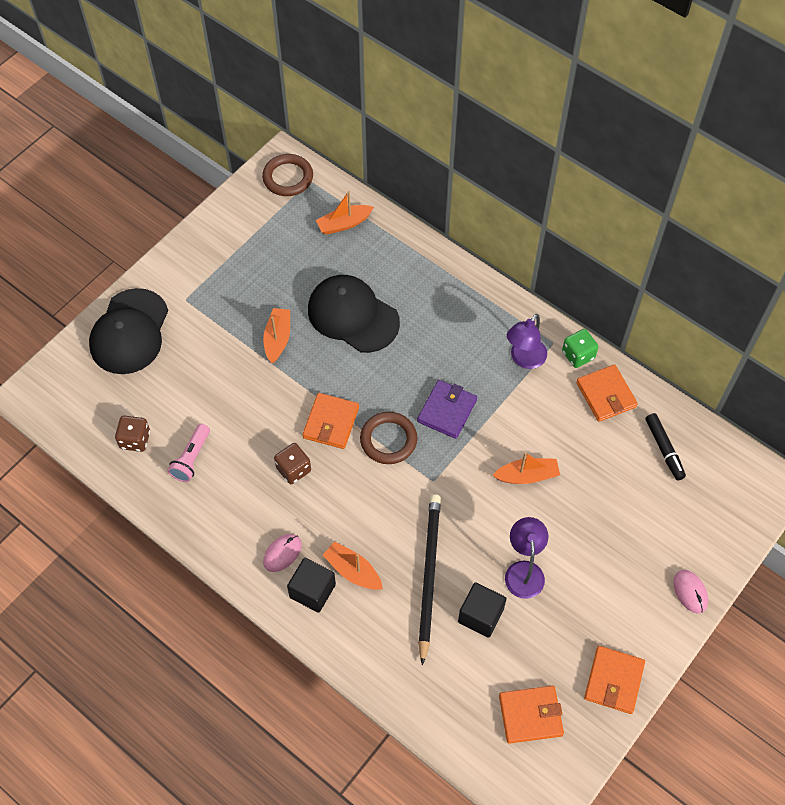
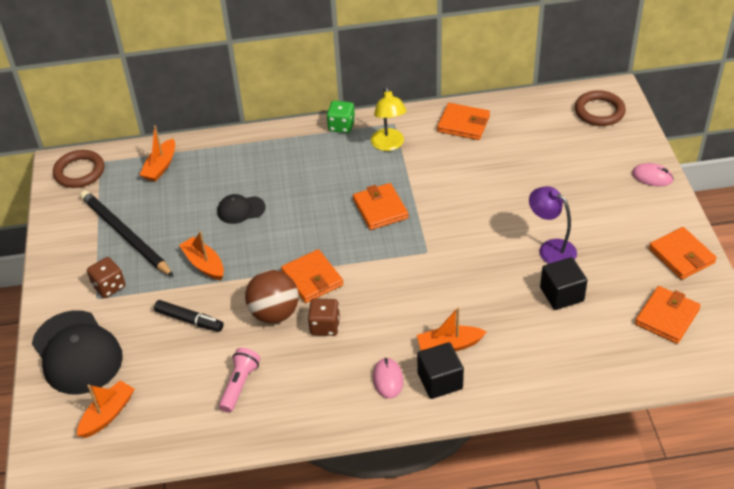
camera: 45 degrees left, 15 degrees down
(135, 440) = (177, 412): brown dice -> brown dice (109, 286)
(191, 458) = (239, 385): pink flashlight -> pink flashlight turned 135 degrees counterclockwise
(275, 425) = (274, 313): none -> brown ball
(353, 315) = (241, 210): black cap -> black cap, size x0.50
(388, 440) = (365, 255): brown ring -> brown ring (599, 111)
(428, 575) = (499, 303): black pencil -> black pencil (125, 235)
(447, 411) = (380, 209): purple wallet -> orange wallet
(524, 359) = (389, 145): purple lamp -> yellow lamp
(527, 476) = (479, 200): orange boat -> orange boat (107, 415)
(578, 355) = (418, 118): green dice -> green dice (341, 126)
(664, 449) = (535, 123): black marker -> black marker (189, 320)

